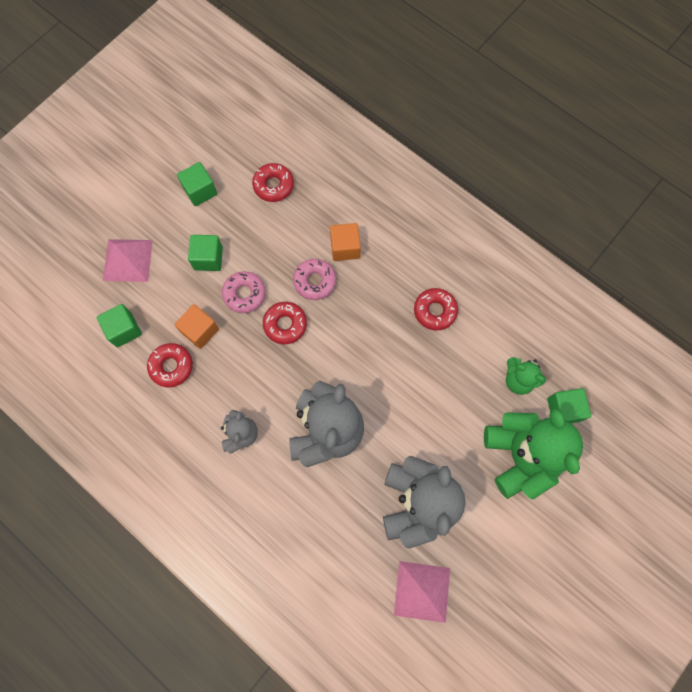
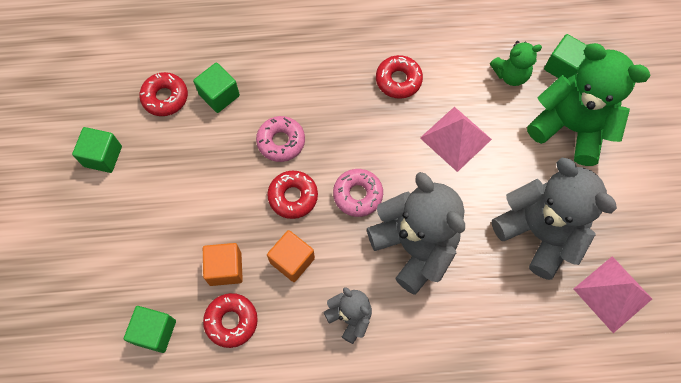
camera: 45 degrees left, 5 degrees down
(128, 260) = (95, 271): pink pyramid -> pink pyramid (456, 138)
(208, 258) = (169, 204): green cube -> green cube (219, 95)
(244, 294) = (232, 204): pink donut -> pink donut (358, 195)
(345, 248) = (278, 94): orange cube -> orange cube (292, 260)

